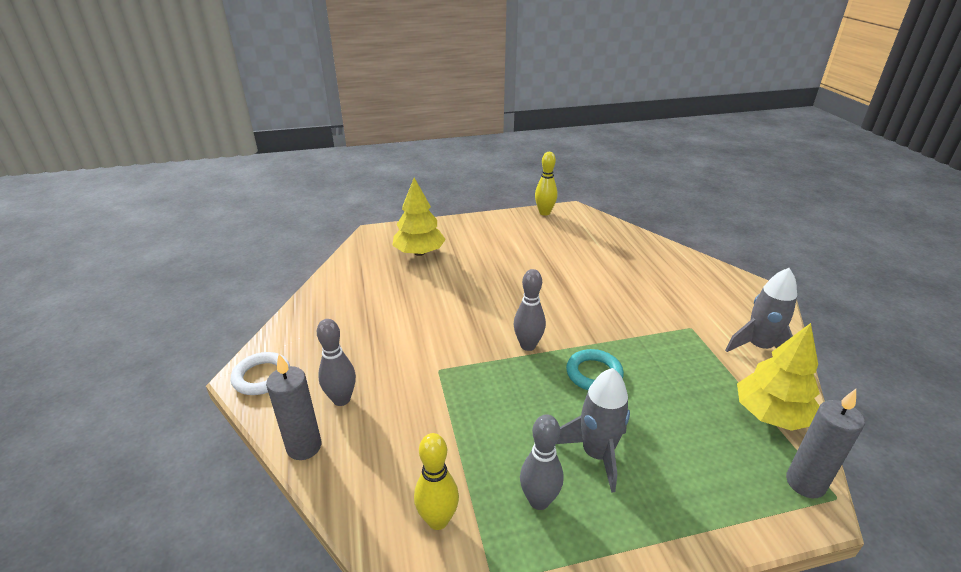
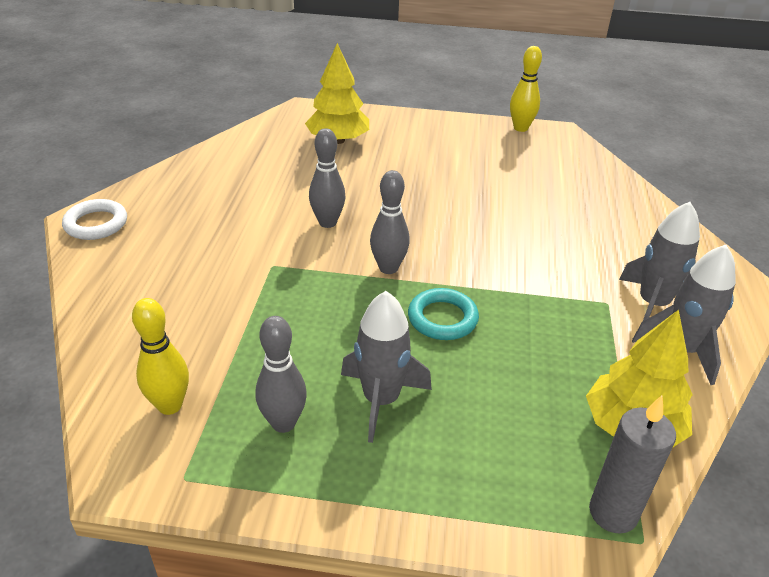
camera: 20 degrees right, 5 degrees up
(304, 447) = (92, 299): grey candle -> none
(341, 399) = (155, 266): grey bowling pin -> grey bowling pin (327, 222)
(719, 320) = (652, 304): none -> grey rocket

